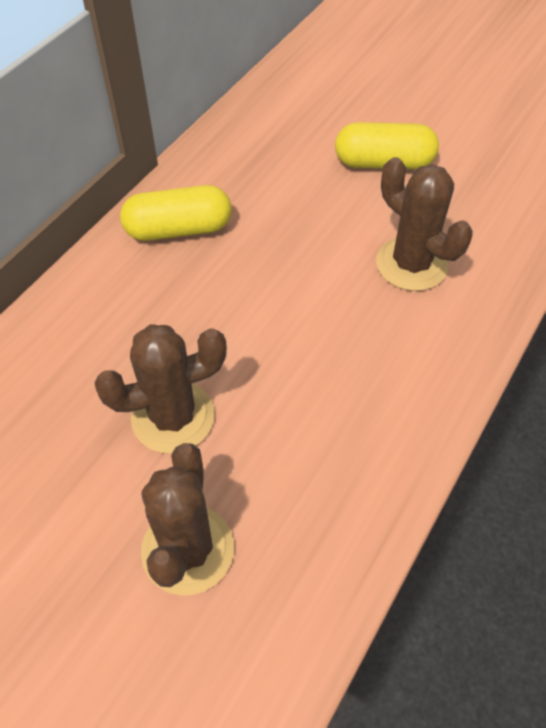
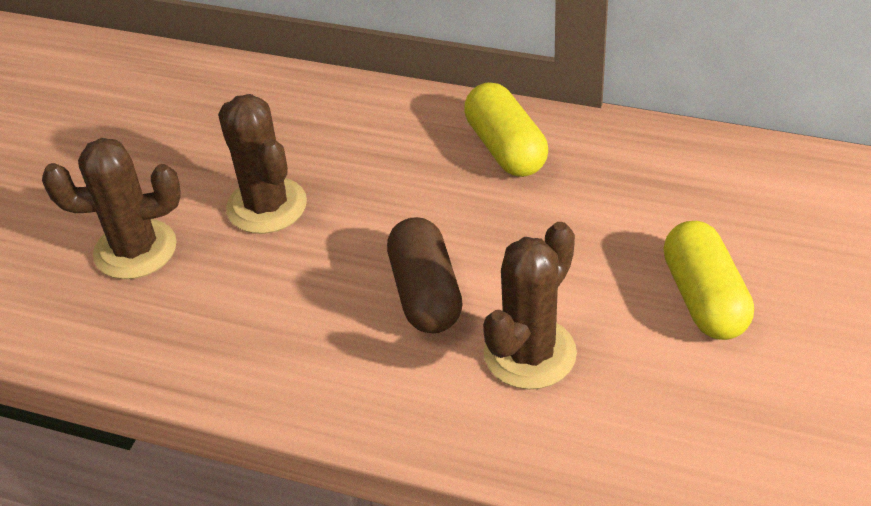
camera: 80 degrees right, 10 degrees down
(330, 314) = (425, 293): none -> brown capsule

